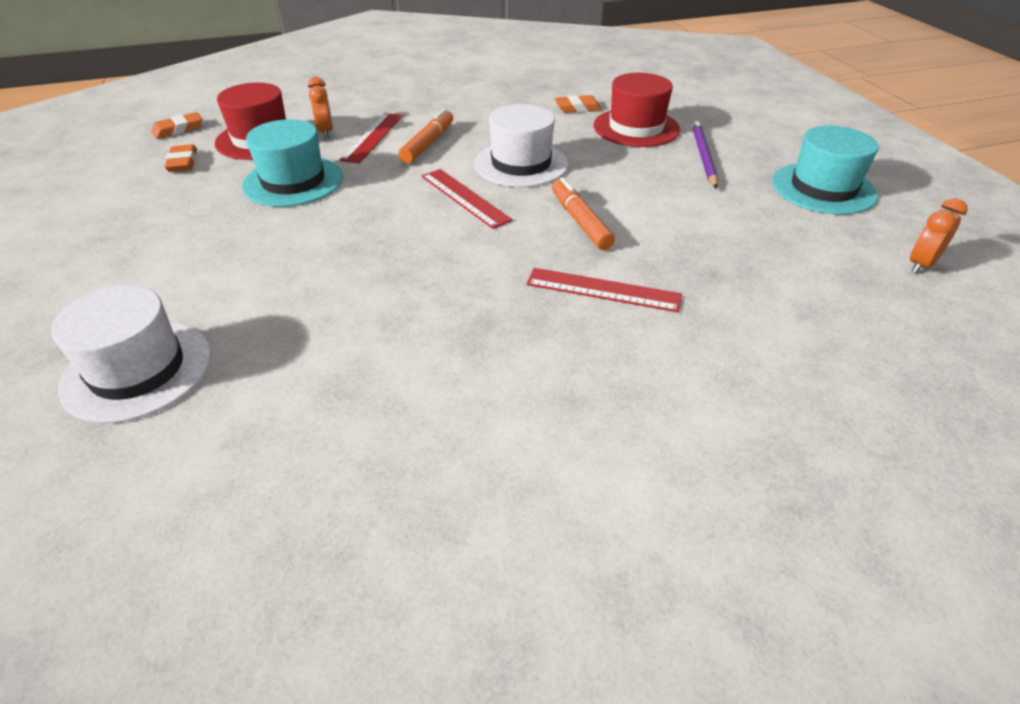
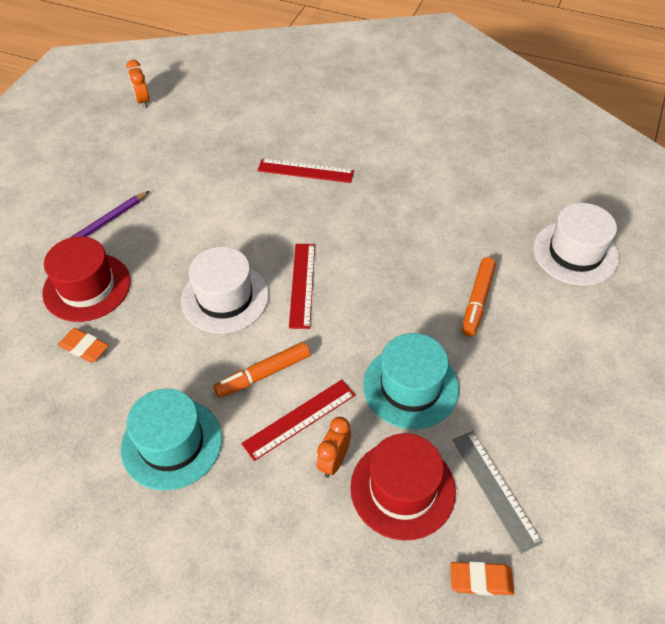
camera: 140 degrees left, 10 degrees up
(183, 162) = (495, 489): orange eraser -> grey ruler
(580, 221) = (257, 219): orange marker -> orange marker (477, 301)
(603, 290) = (305, 171): red ruler -> red ruler turned 45 degrees counterclockwise
(823, 188) = (88, 160): turquoise hat -> turquoise hat (172, 443)
(920, 264) = (142, 101): orange clock -> orange clock turned 75 degrees clockwise

